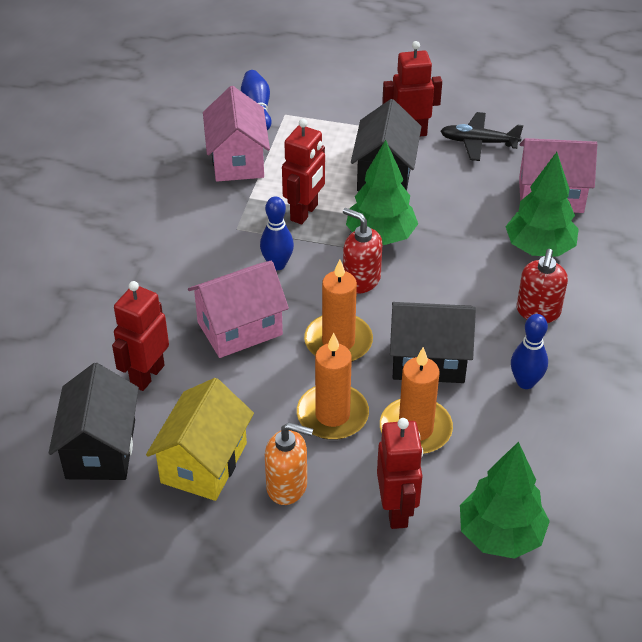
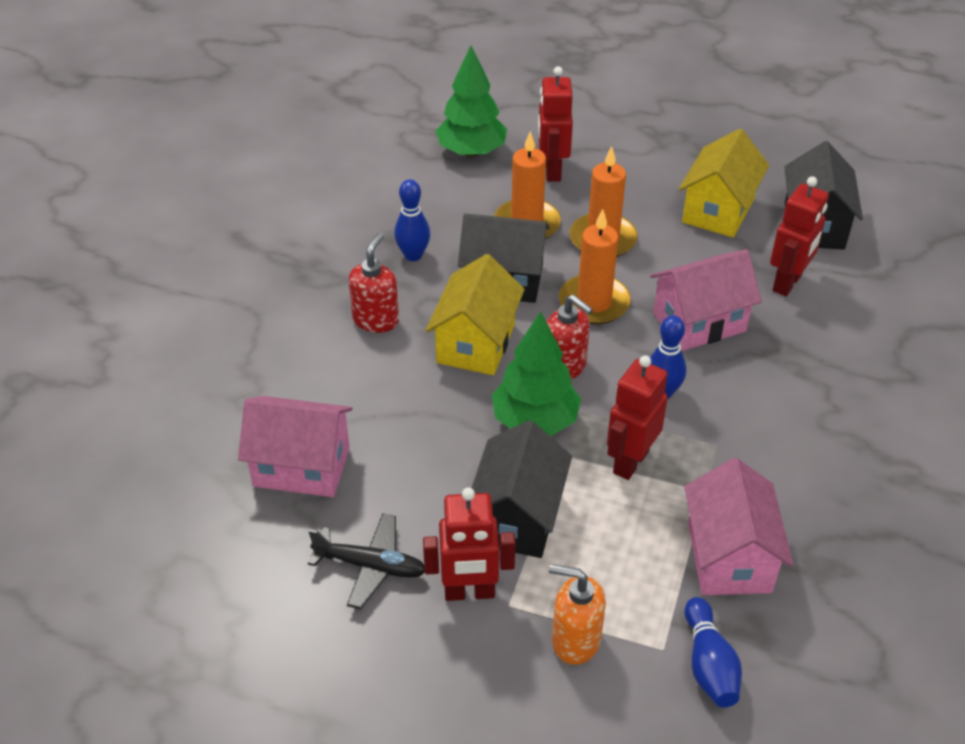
camera: 175 degrees left, 0 degrees up
(287, 486) = (643, 191): orange soap dispenser -> orange soap dispenser (575, 640)
(442, 296) = (475, 343): none -> yellow house
(539, 248) = (346, 392): green tree -> none

